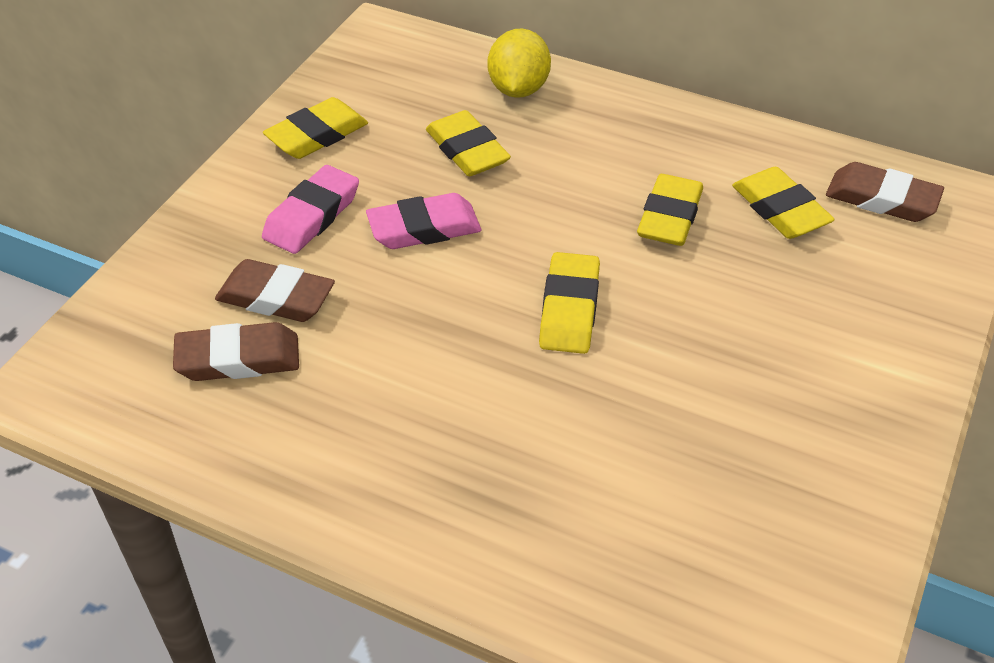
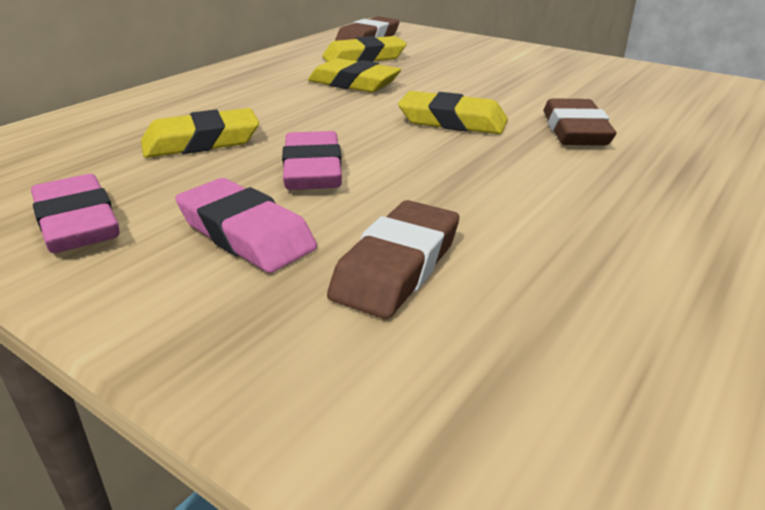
camera: 80 degrees left, 15 degrees down
(238, 359) = (513, 301): brown eraser -> brown eraser (575, 131)
(317, 135) = (77, 223): yellow eraser -> pink eraser
(518, 89) = (128, 115): yellow lemon -> none

